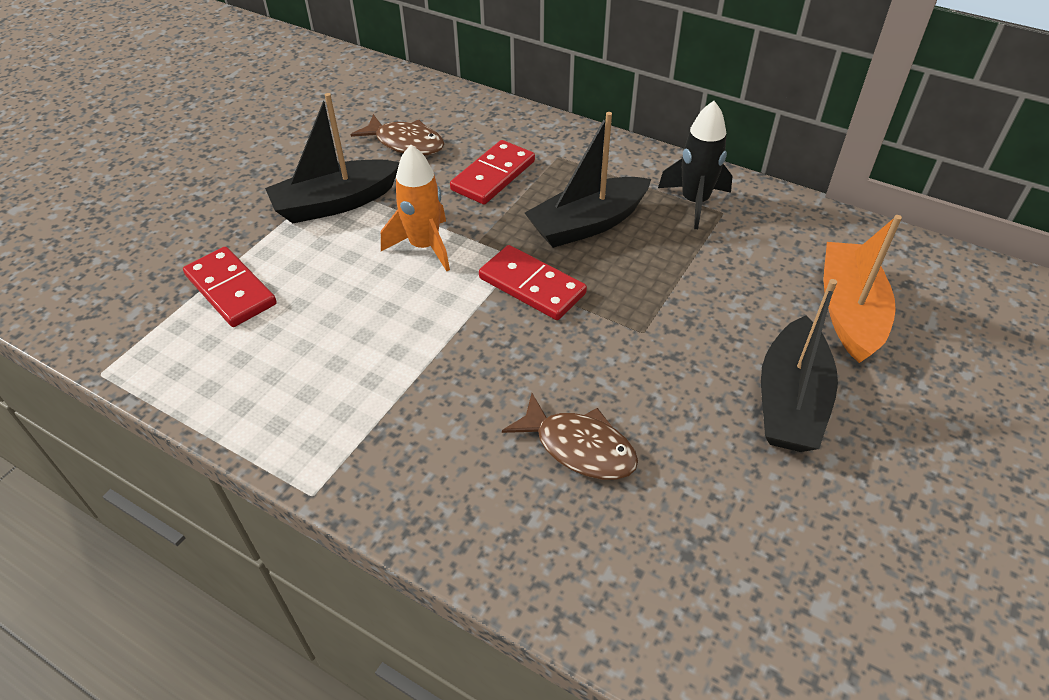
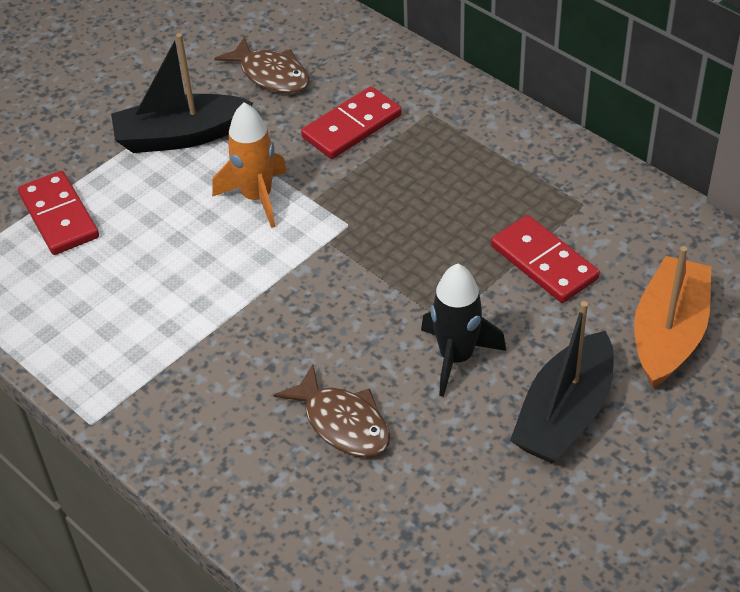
camera: 15 degrees right, 0 degrees up
(532, 286) = (351, 256): red domino -> red domino (543, 262)
(587, 224) = (432, 196): black boat -> none
(694, 202) = (557, 187): black rocket -> black rocket (456, 357)

